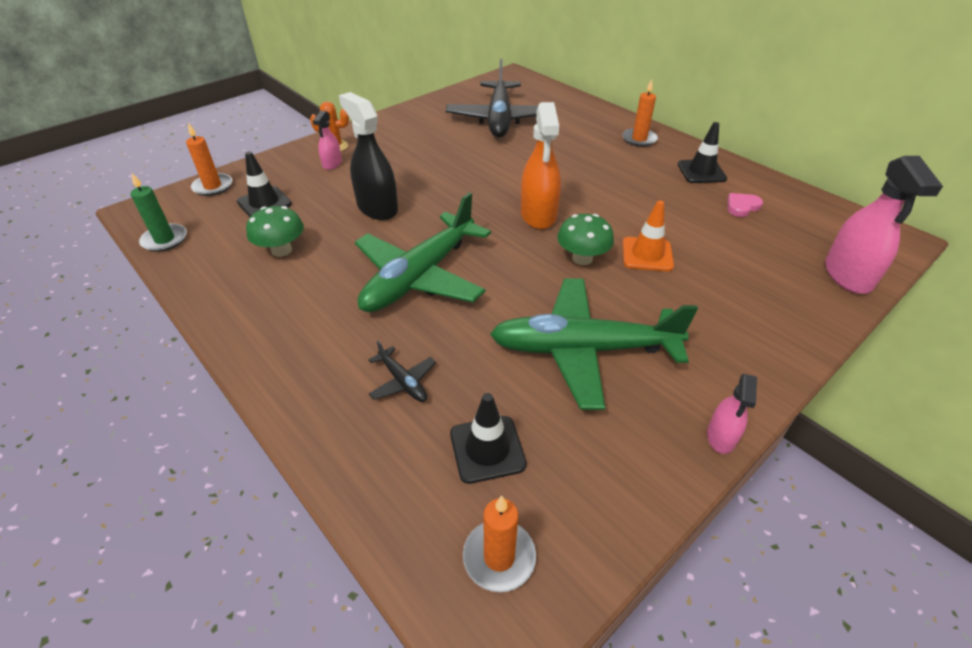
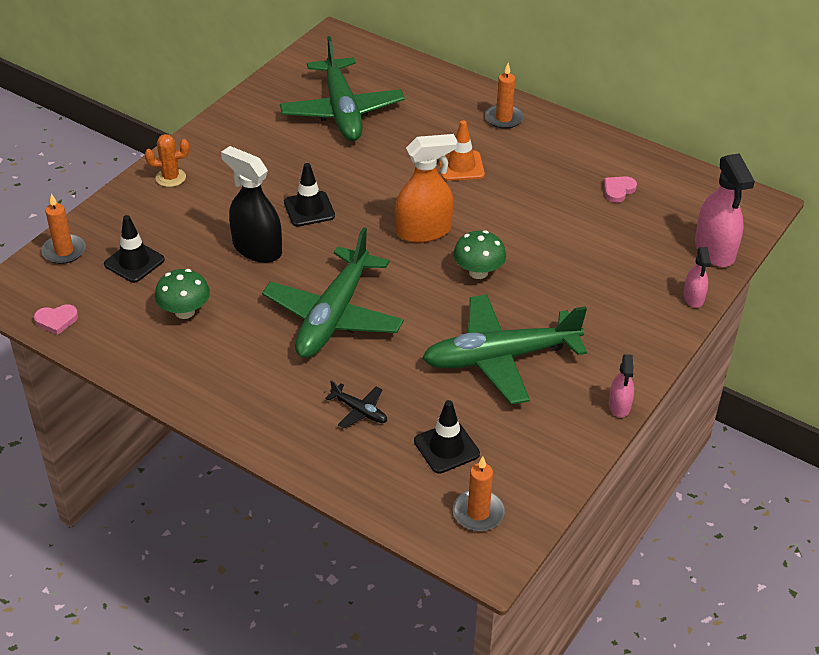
camera: 15 degrees left, 0 degrees up
(165, 240) = (56, 320): green candle -> pink heart
(332, 164) = (180, 201): pink spray bottle -> pink spray bottle (693, 298)
(499, 119) = (342, 111): black plane -> green plane
(538, 215) = (424, 231): orange spray bottle -> orange spray bottle turned 90 degrees counterclockwise
(647, 254) = (537, 258): orange traffic cone -> orange traffic cone (461, 166)
(701, 172) = (574, 153): black traffic cone -> black traffic cone (309, 209)

